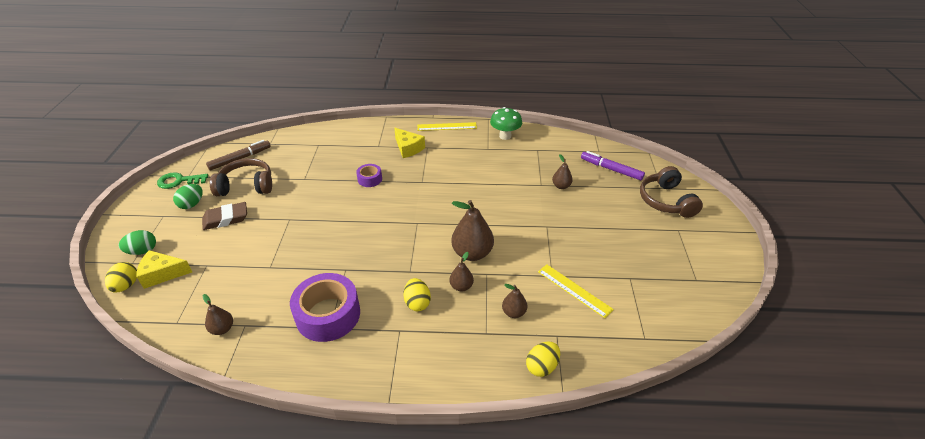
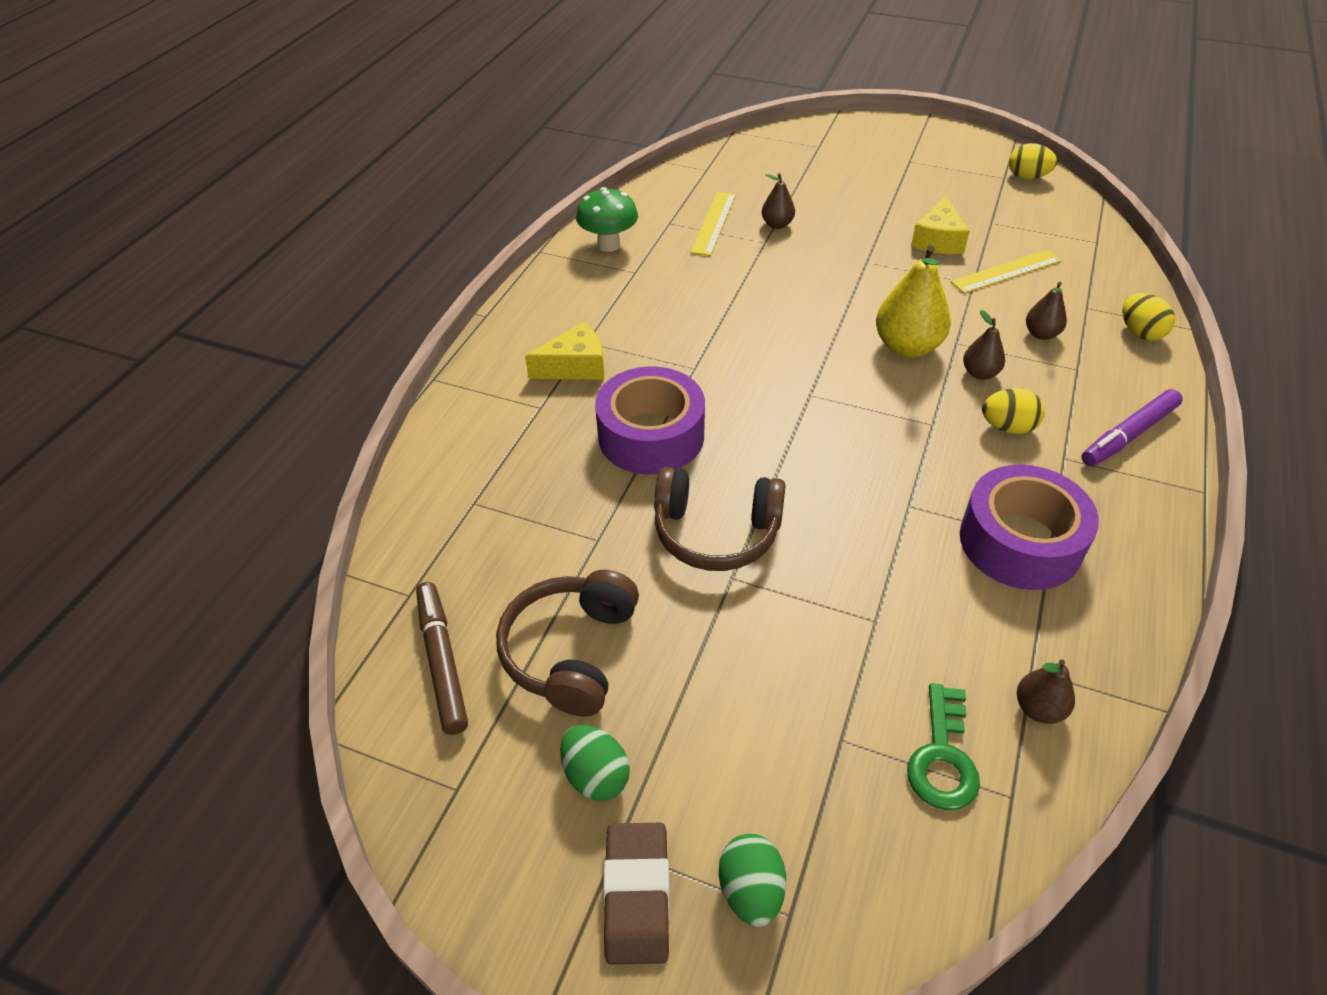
camera: 70 degrees left, 5 degrees up
(126, 285) = (874, 921): yellow egg -> yellow egg (1027, 177)
(162, 274) = (850, 835): yellow cheese -> yellow cheese (938, 240)
(179, 181) = (470, 813): green key -> green key (942, 757)
(226, 219) = (686, 698): brown eraser -> brown eraser (637, 895)
(370, 179) = (651, 436): purple tape -> purple tape, size x2.02
(447, 126) = (532, 304): yellow ruler -> yellow ruler (714, 223)
(472, 253) = (907, 347): brown pear -> yellow pear
(611, 169) = (757, 172): purple marker -> purple marker (1128, 435)
(666, 201) = (848, 151): brown headphones -> brown headphones (716, 532)

